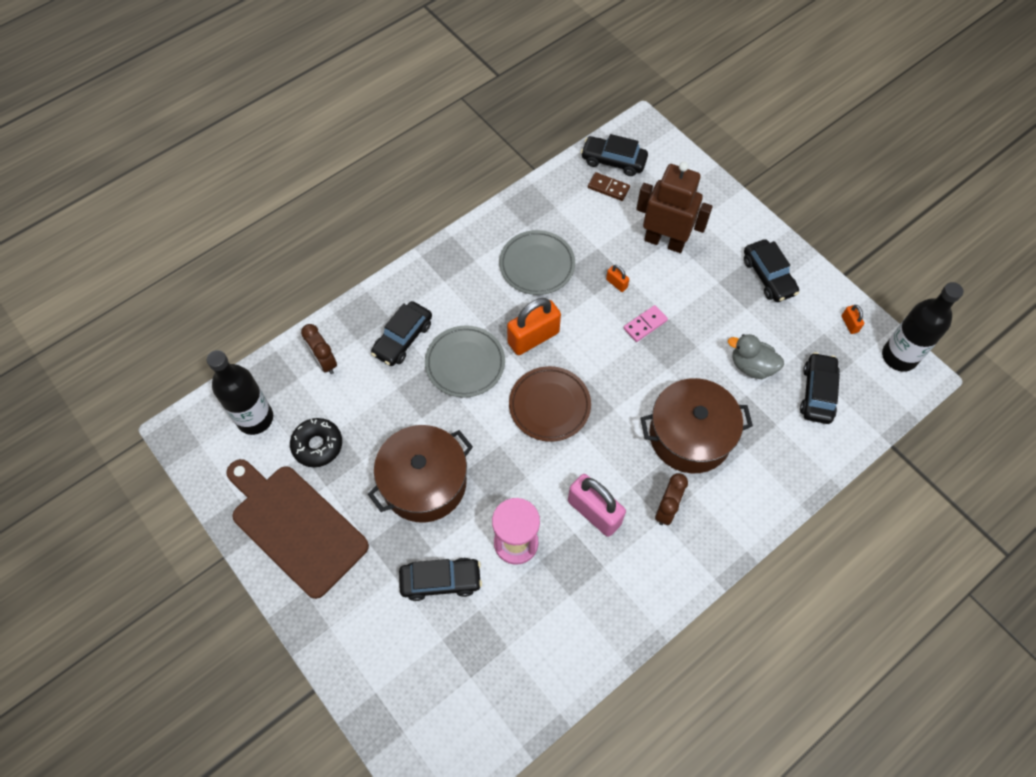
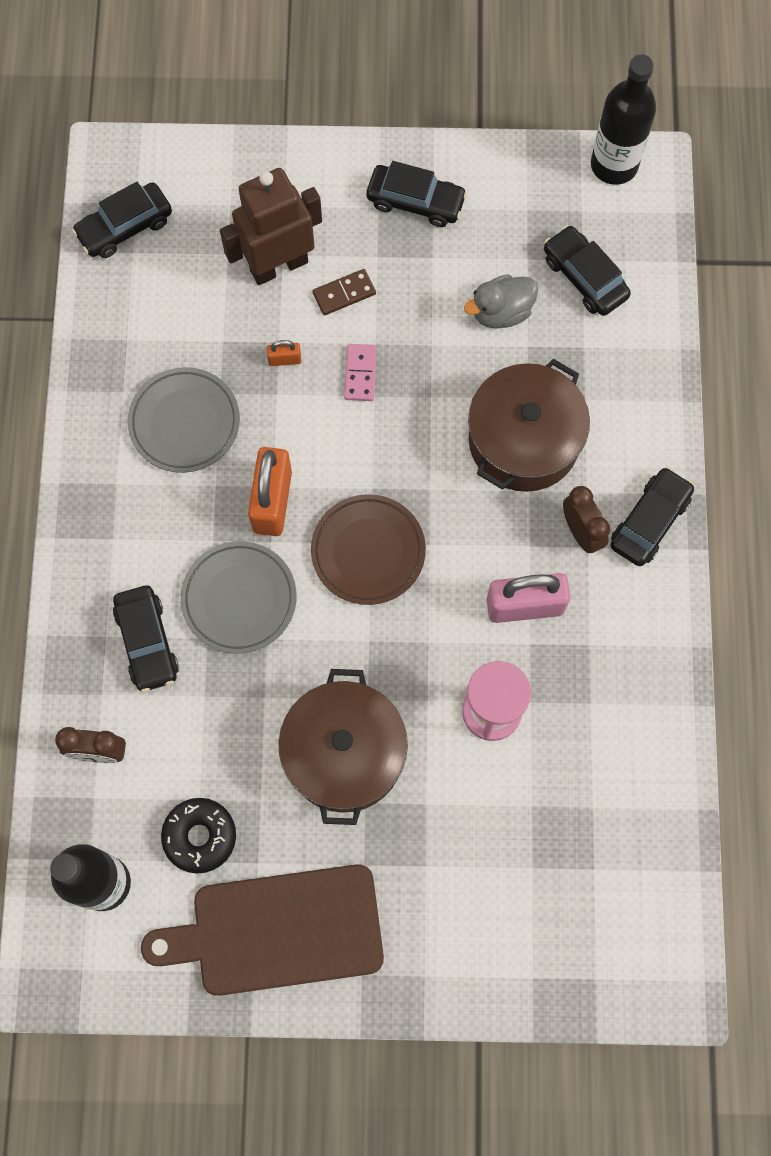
camera: 50 degrees left, 10 degrees up
(441, 581) = (469, 821): black car -> black car (649, 521)
(608, 188) = (155, 263): brown domino -> brown domino (344, 293)
(849, 324) = (539, 176): orange padlock -> none

